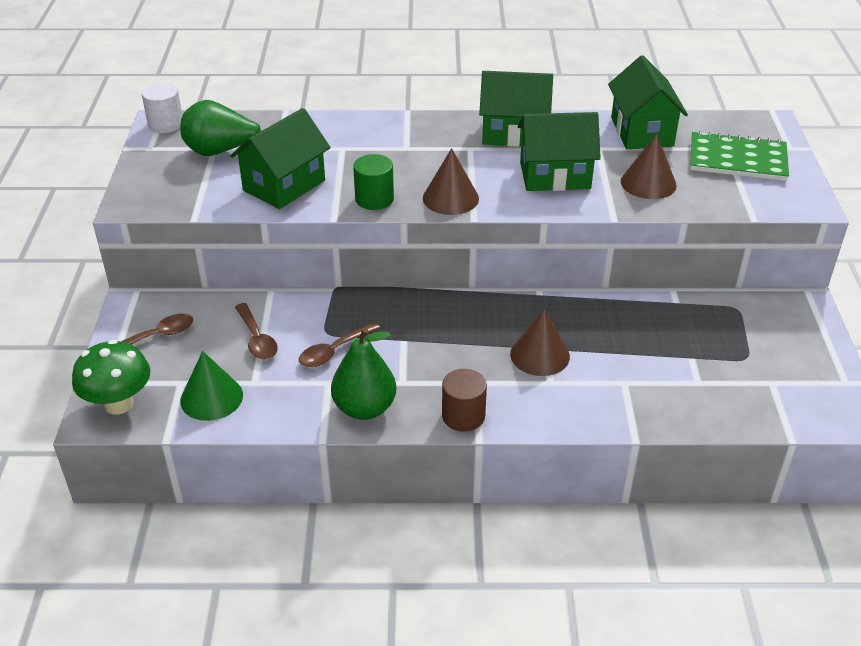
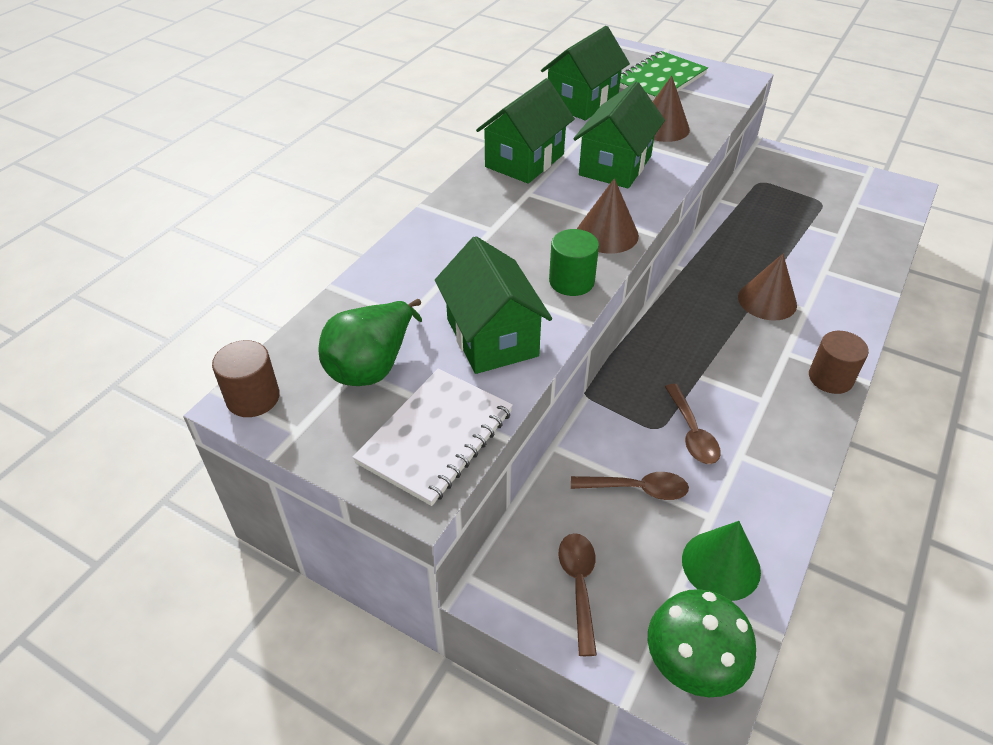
camera: 60 degrees left, 5 degrees up
(166, 124) = (253, 398): white cylinder -> brown cylinder
(176, 195) = (436, 437): none -> white notebook
(364, 408) = (792, 441): green pear -> none
(641, 132) = (582, 102): green house -> green house turned 75 degrees counterclockwise

